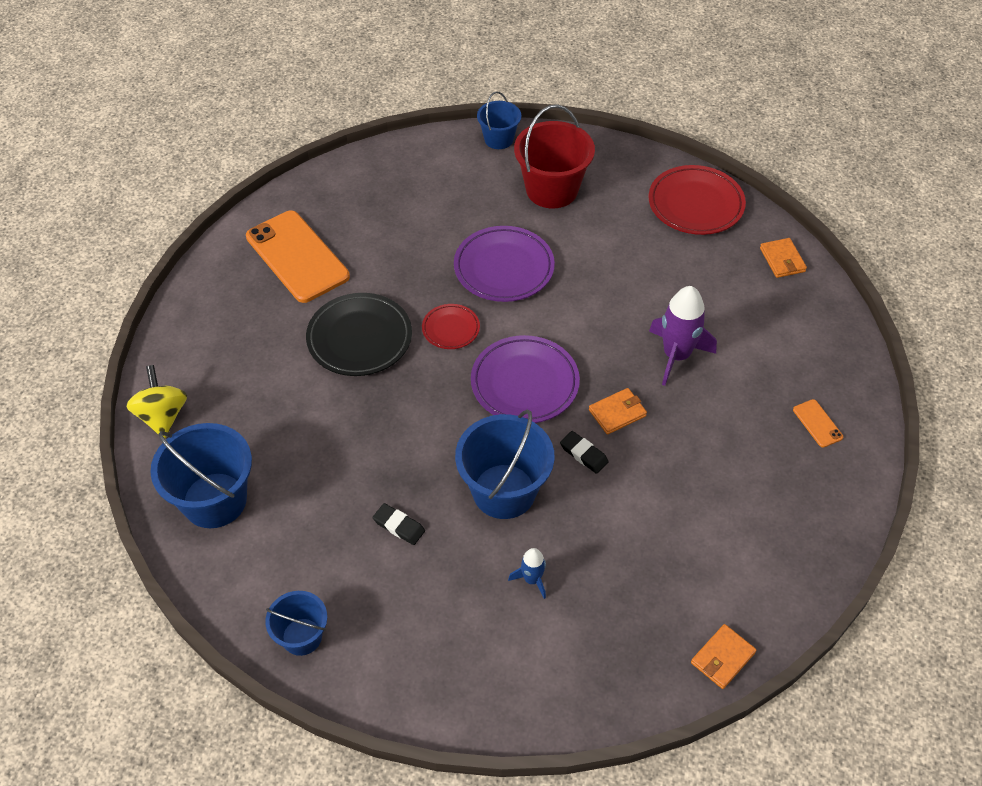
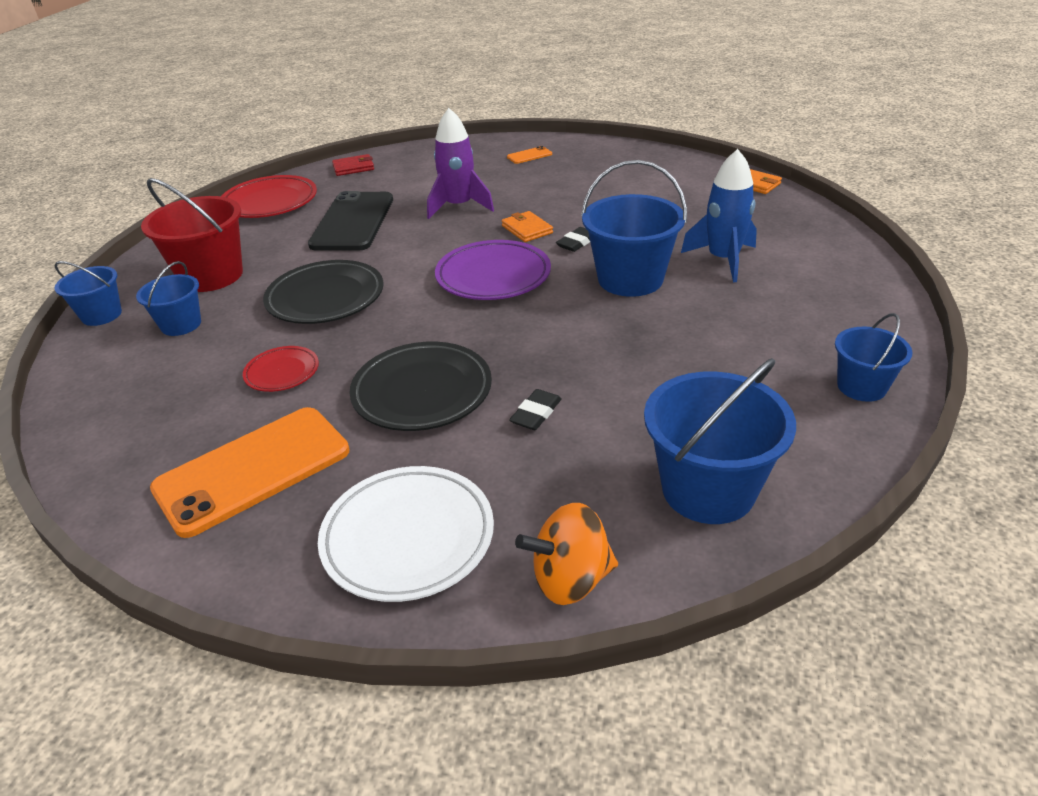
camera: 90 degrees left, 15 degrees down
(162, 416) = (570, 579): yellow spinning top -> orange spinning top
(217, 338) = (408, 537): none -> white plate
(399, 526) = (693, 336): black eraser -> black eraser (536, 413)
(451, 329) = (413, 325): red plate -> red plate (282, 372)
(477, 187) = (181, 324): none -> blue bucket
(504, 268) = (325, 298): purple plate -> black plate
(532, 579) = (723, 260): blue rocket -> blue rocket, size x1.92
(646, 272) = (353, 222): none -> black phone
(782, 260) = (353, 168): orange wallet -> red wallet

